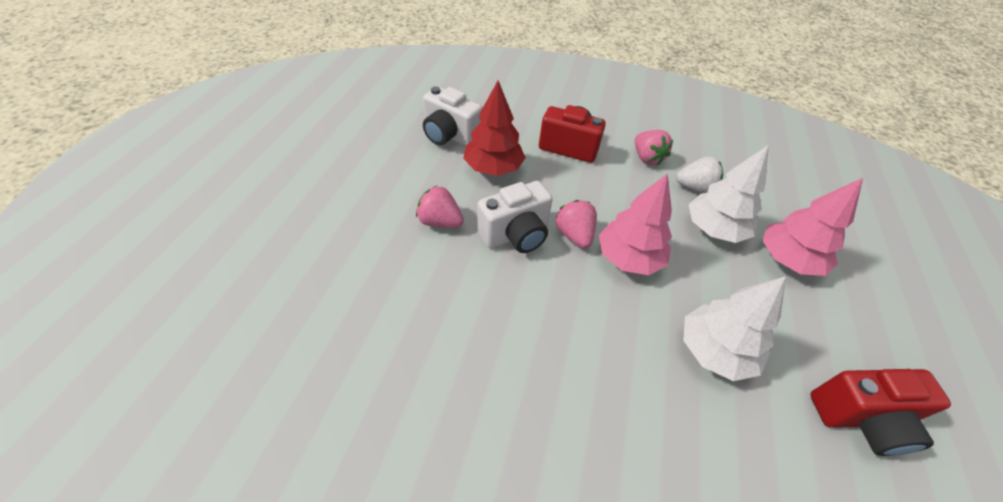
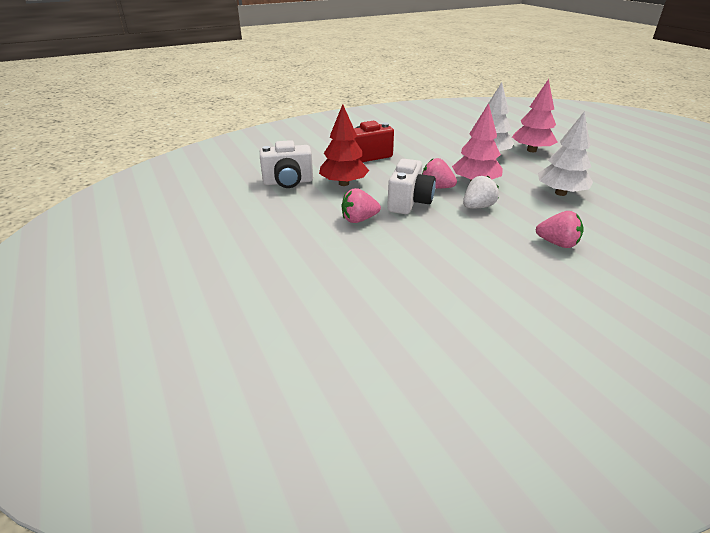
camera: 40 degrees left, 15 degrees down
(647, 158) = (414, 143): pink strawberry -> pink strawberry (557, 243)
(695, 188) = (454, 144): white strawberry -> white strawberry (477, 207)
(860, 419) = (632, 183): red camera -> none

